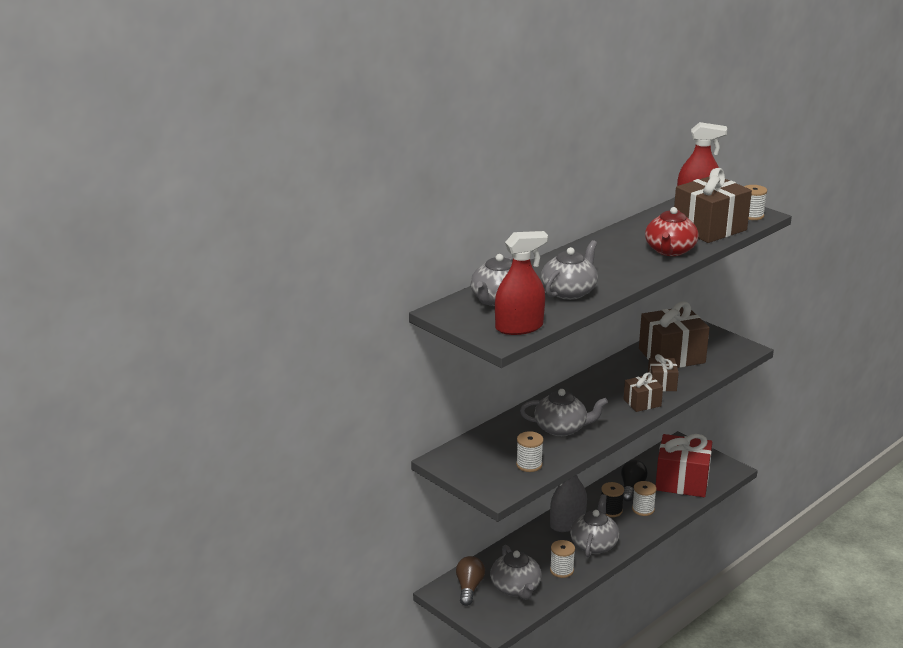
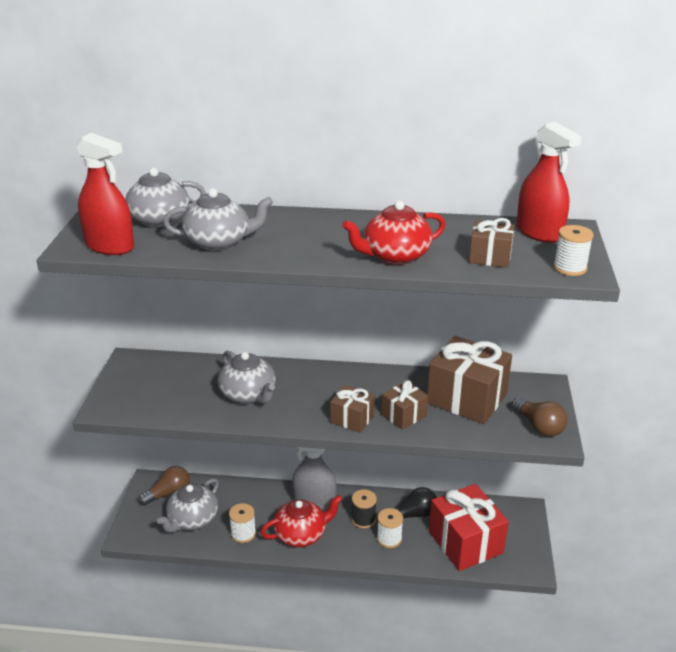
camera: 50 degrees right, 5 degrees up
(529, 465) = (167, 404): white spool -> none
(594, 544) = (301, 534): grey teapot -> red teapot
(709, 228) = (490, 257): brown gift -> brown gift, size x0.53
(729, 348) = (539, 426): none -> brown light bulb

